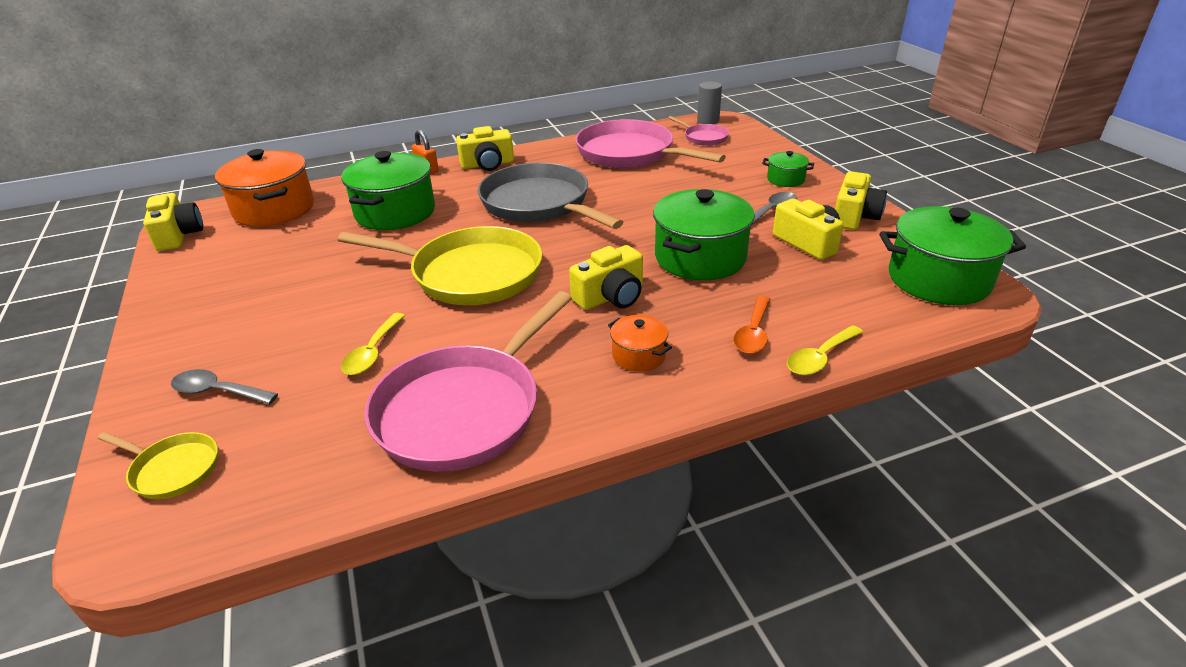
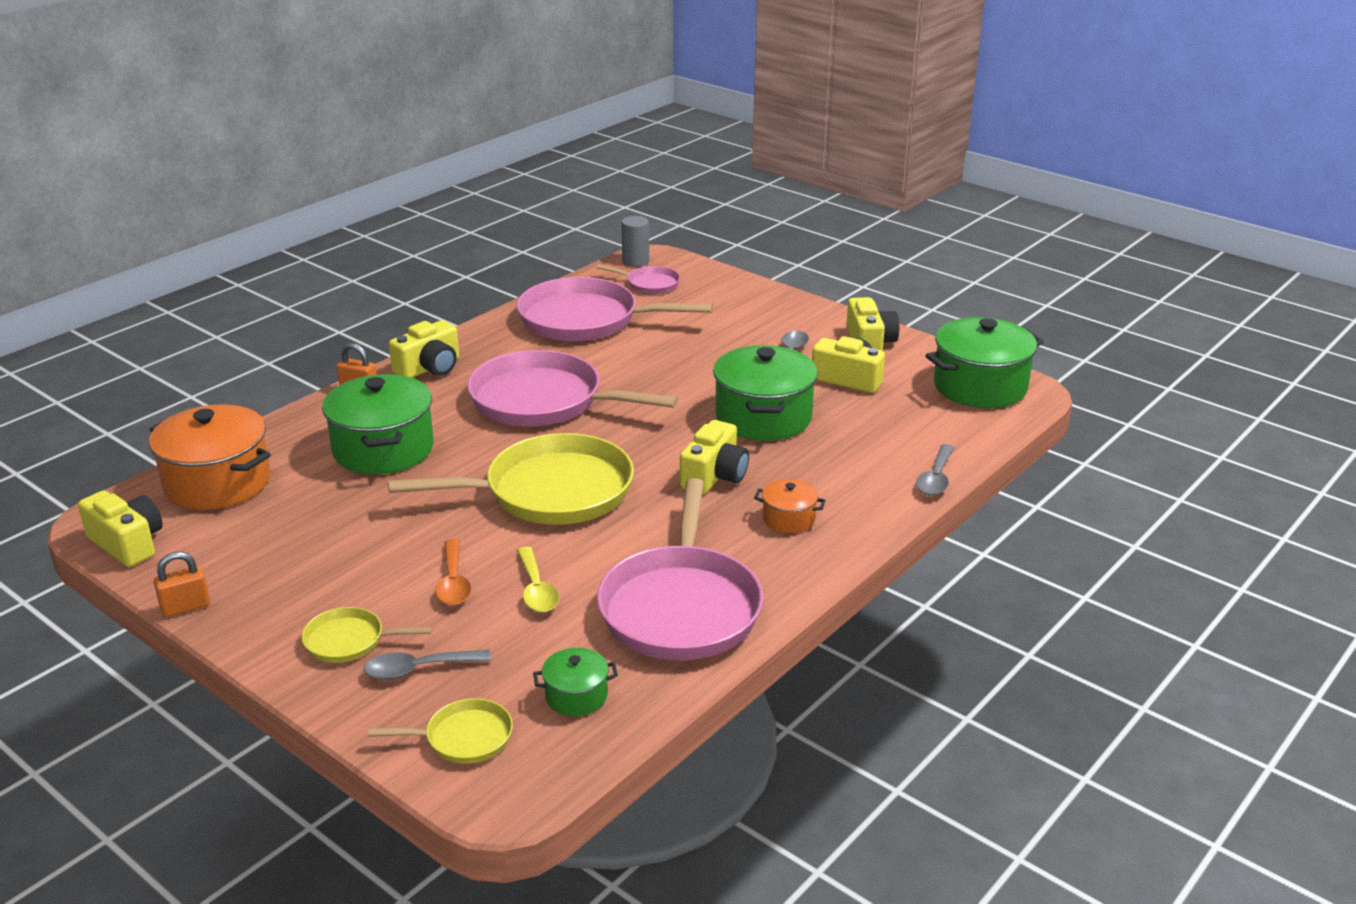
camera: 30 degrees left, 5 degrees down
(150, 289) = (185, 607): none -> orange padlock
(205, 350) = (349, 641): none -> yellow pan
(539, 204) = (544, 401): grey pan -> pink pan
(753, 333) = (867, 473): orange spoon -> orange spoon (453, 582)
(785, 179) = (776, 317): green pot -> green pot (576, 696)
(820, 358) = (935, 478): yellow spoon -> grey spoon

